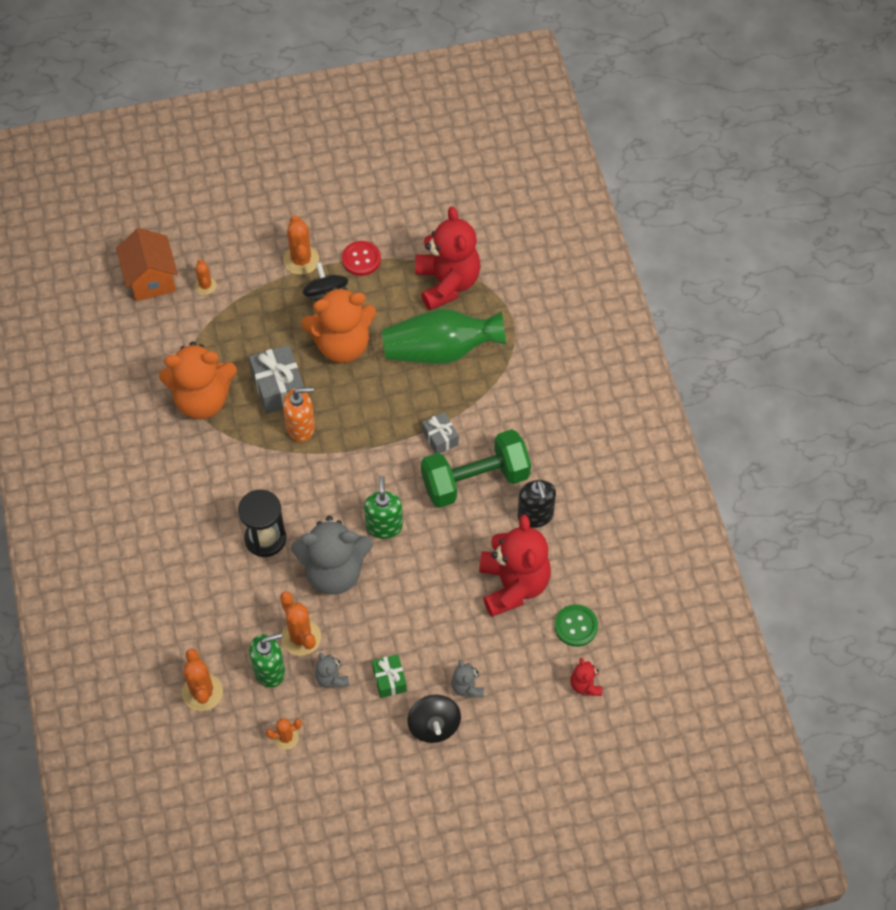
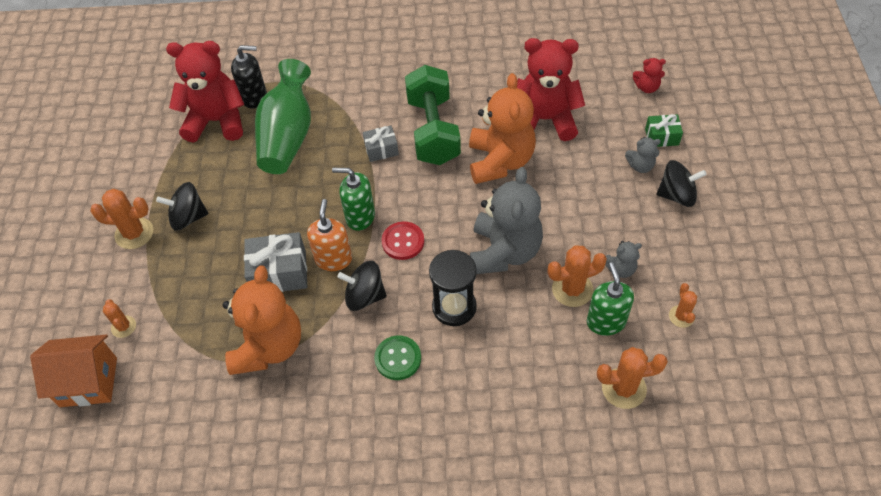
camera: 75 degrees left, 5 degrees down
(205, 286) = (123, 327): orange cactus -> orange cactus turned 60 degrees clockwise
(265, 462) = (364, 296): none -> black spinning top
(342, 345) = (250, 211): orange teddy bear -> orange teddy bear (500, 161)
(361, 259) = (158, 183): red button -> red button (403, 241)
(384, 526) = (463, 205): green soap dispenser -> green soap dispenser (360, 217)
(389, 680) = (627, 223): green gift -> green gift (661, 137)
(535, 515) = (479, 95): black soap dispenser -> black soap dispenser (254, 97)
(576, 626) = (591, 85): green button -> green button (398, 358)

